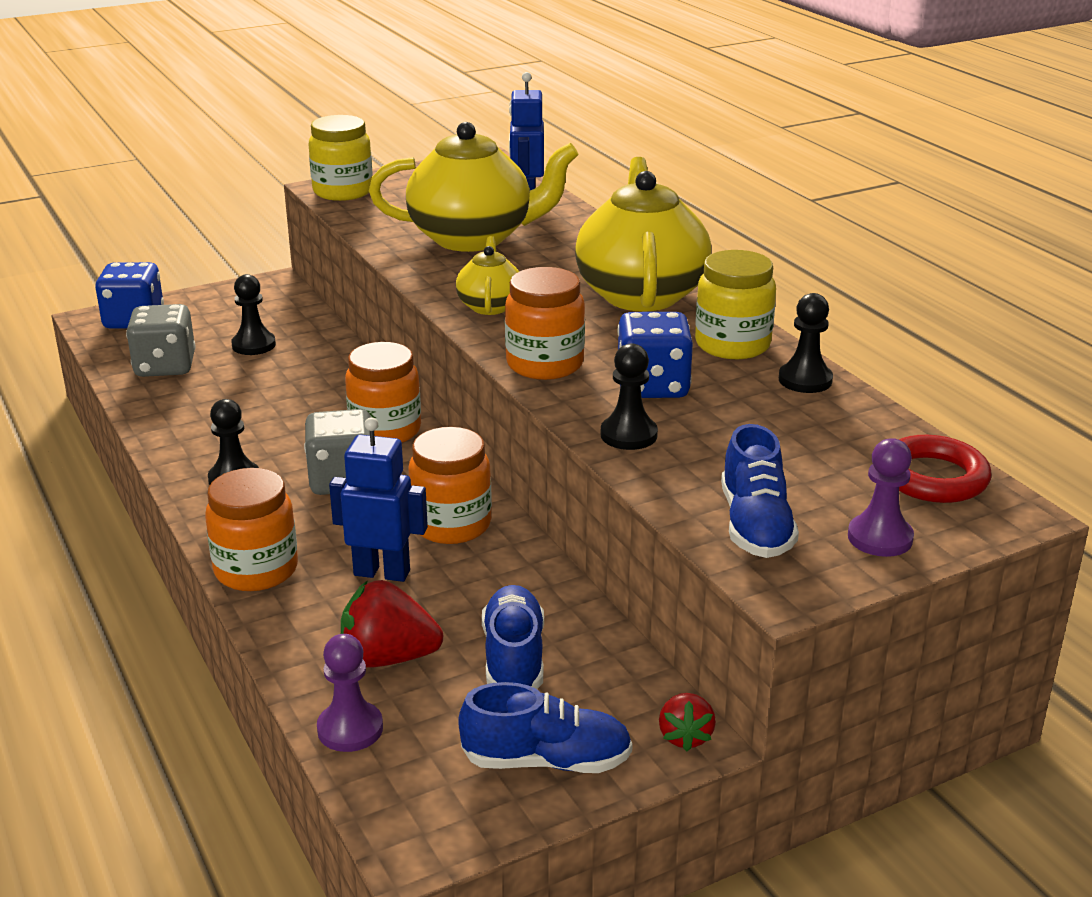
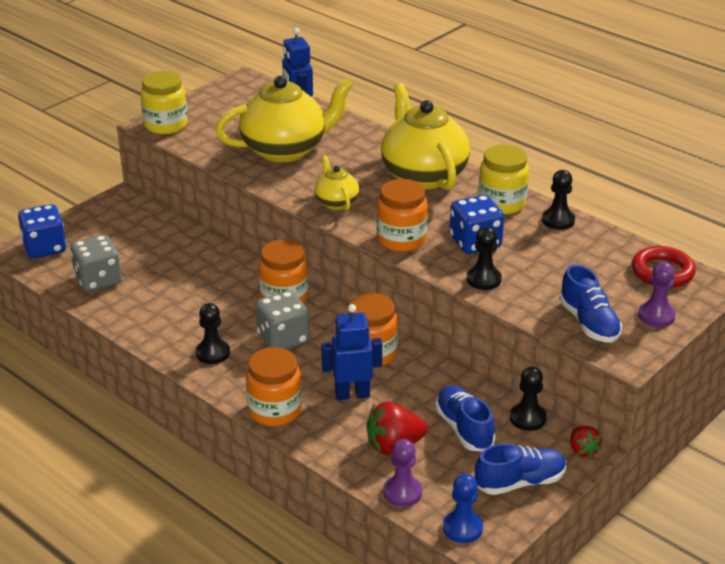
camera: 20 degrees left, 5 degrees up
(253, 345) = (147, 251): black pawn -> black pawn (527, 418)
(403, 808) = (462, 528): none -> blue pawn

